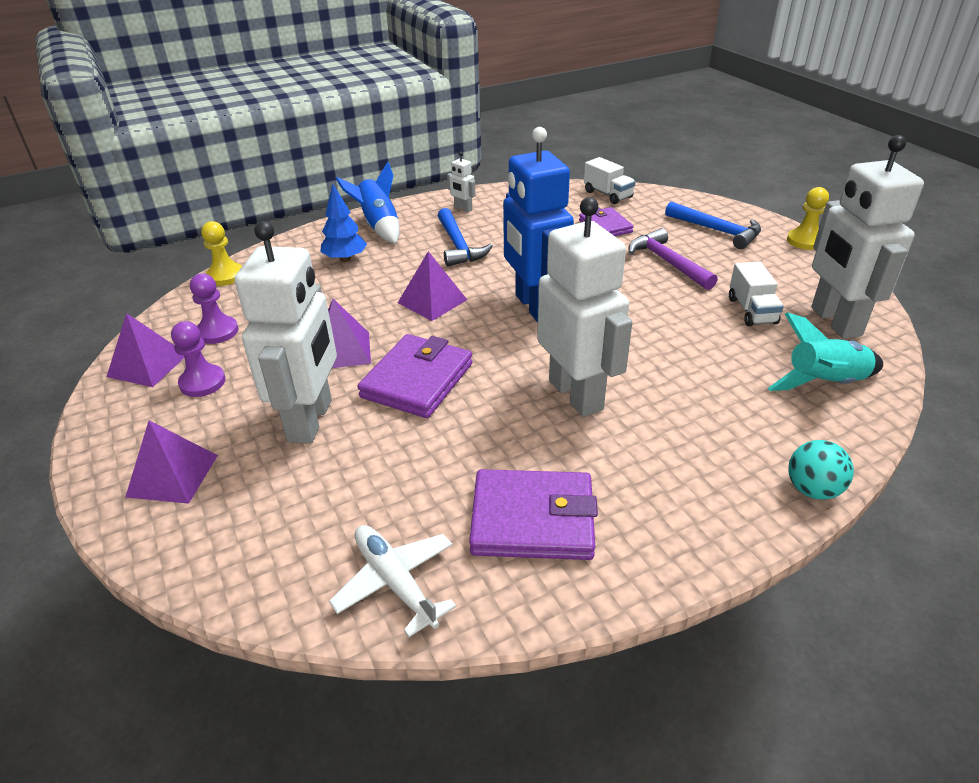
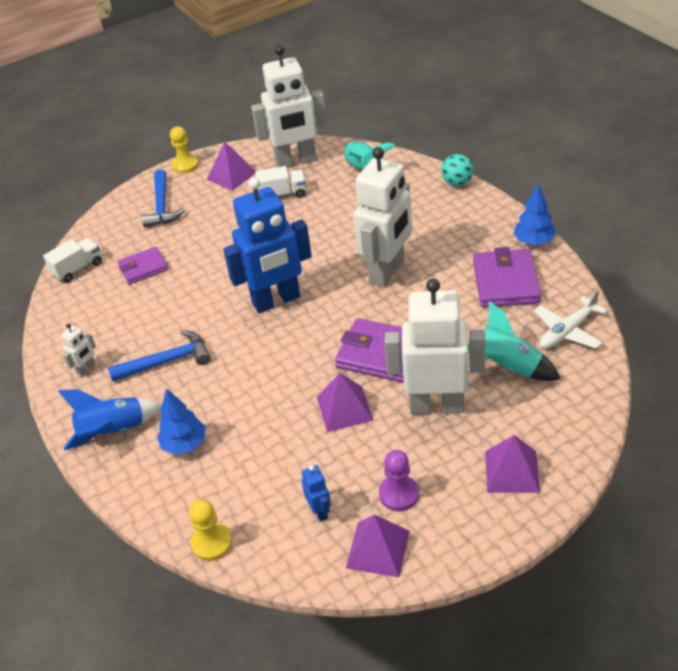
camera: 90 degrees left, 5 degrees up
(217, 332) = (320, 511): purple pawn -> blue robot
(347, 495) = (507, 367): none -> turquoise rocket
(432, 301) = (267, 364): purple pyramid -> purple pyramid (231, 176)
(576, 395) = (387, 271): white robot -> white robot turned 150 degrees clockwise
(638, 575) = (534, 241): none -> blue tree
(668, 262) = (212, 232): purple hammer -> none
(717, 231) = (162, 206): blue hammer -> blue hammer turned 135 degrees clockwise

